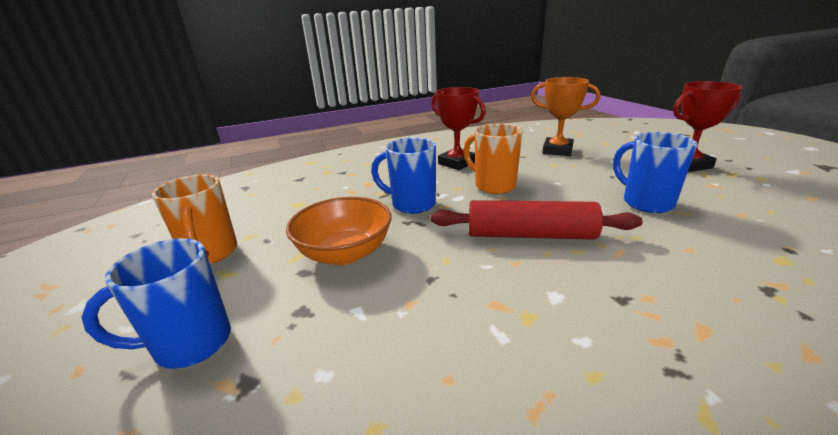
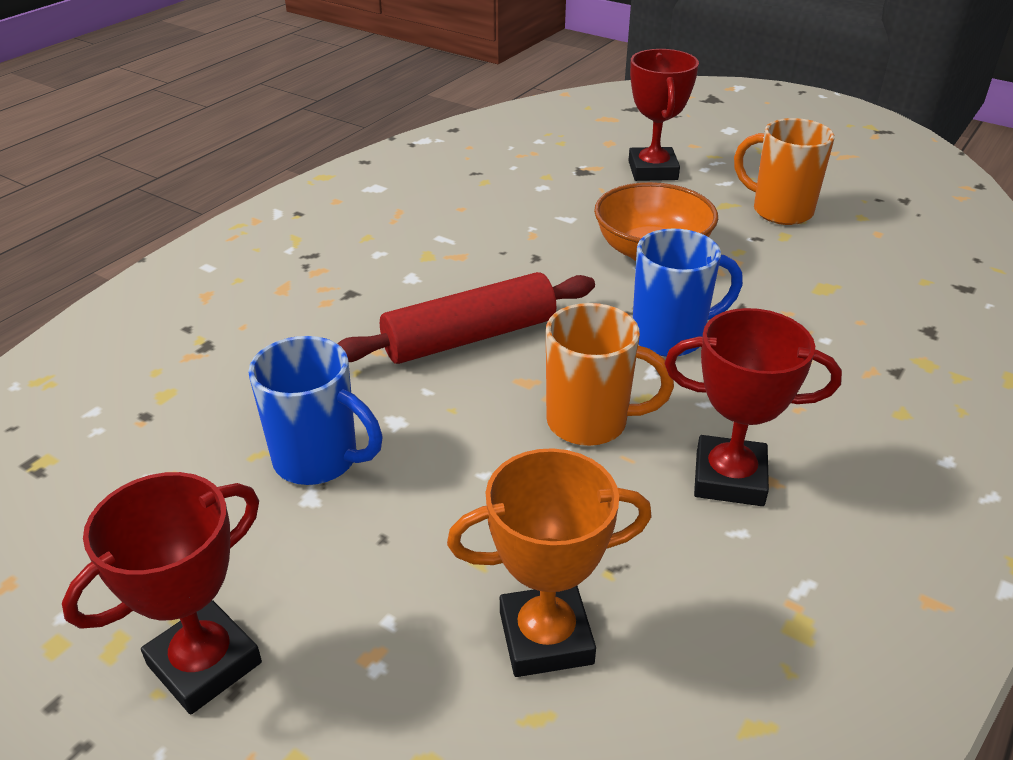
camera: 145 degrees right, 10 degrees up
(190, 344) = (653, 170): blue mug -> red trophy

